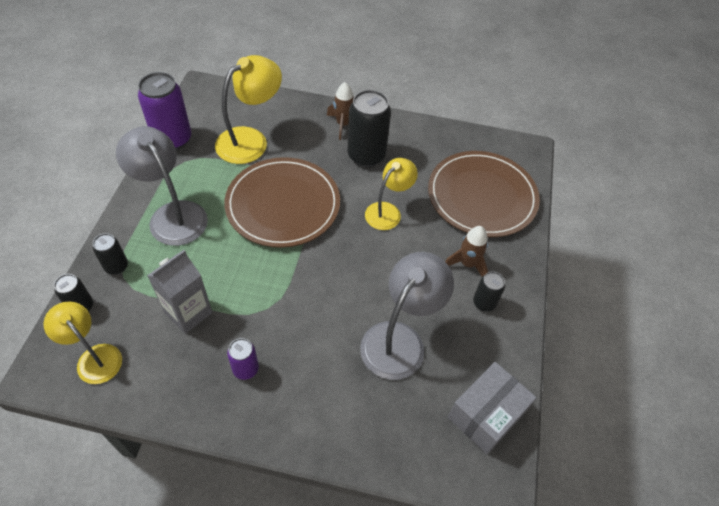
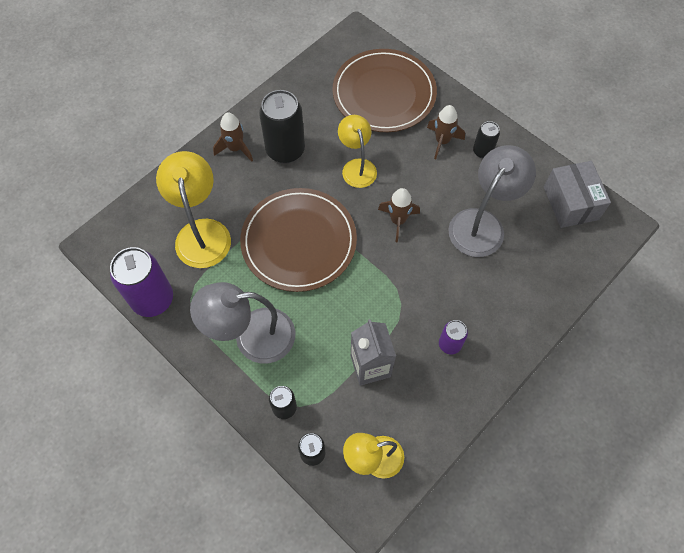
camera: 55 degrees left, 10 degrees up
(353, 267) = (398, 221): none -> brown rocket
(400, 339) = (482, 223): grey lamp -> grey lamp turned 60 degrees clockwise

